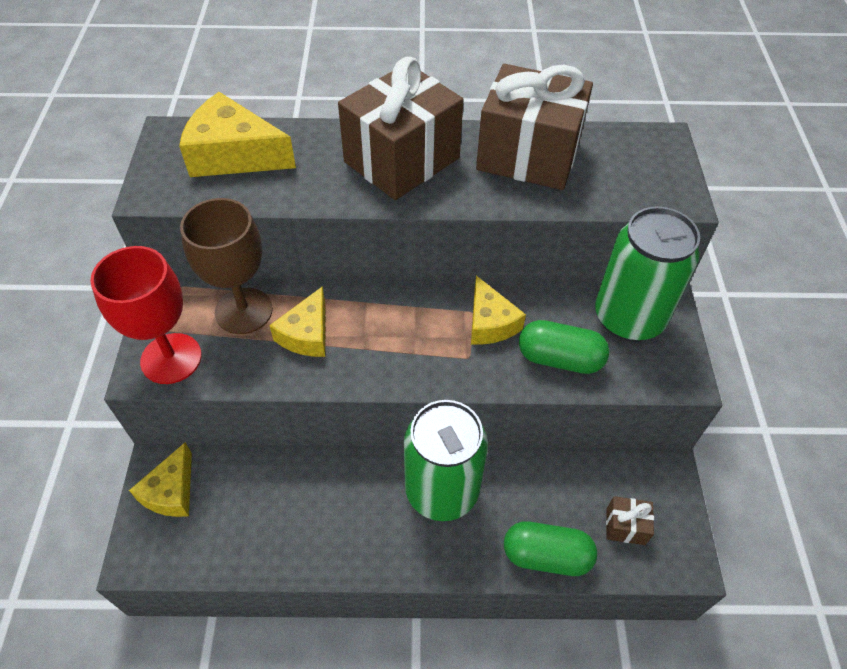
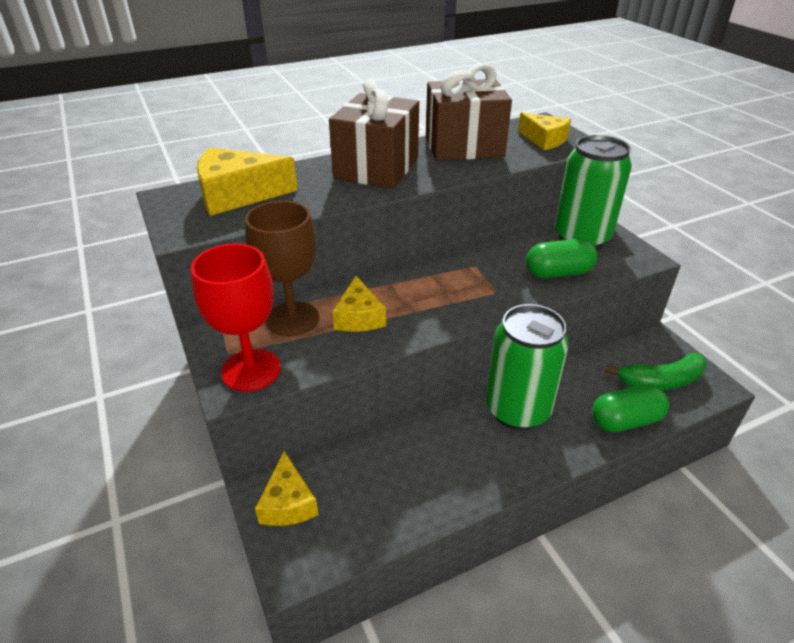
camera: 25 degrees left, 15 degrees down
(490, 323) = (492, 268): yellow cheese -> yellow cheese (544, 140)
(625, 526) = (660, 381): brown gift -> green banana

